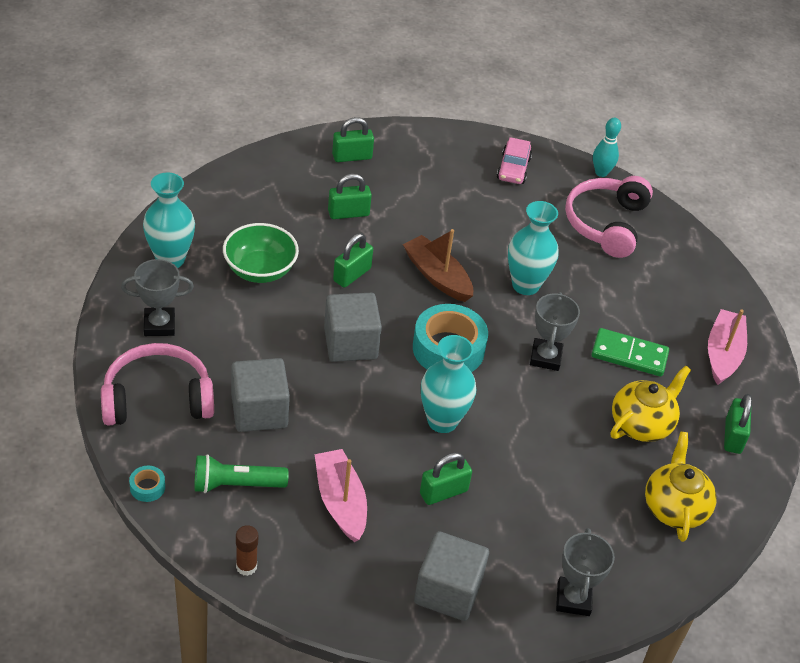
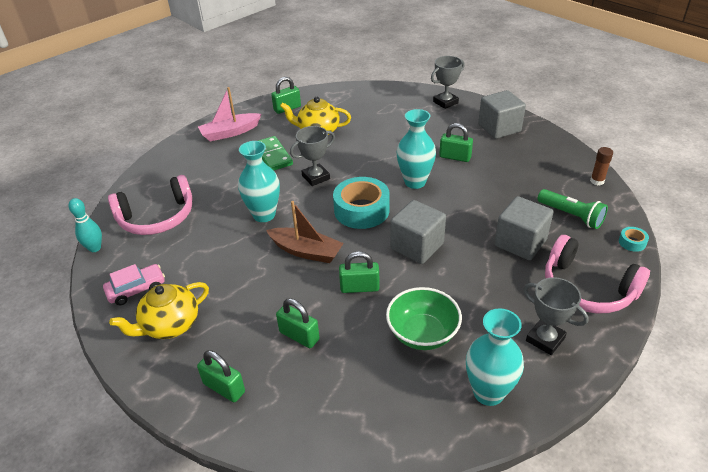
camera: 125 degrees left, 5 degrees down
(340, 502) = (516, 179): pink boat -> none
(437, 276) = (306, 251): brown boat -> brown boat turned 75 degrees counterclockwise
(674, 507) = (355, 103): yellow teapot -> yellow teapot (170, 325)

